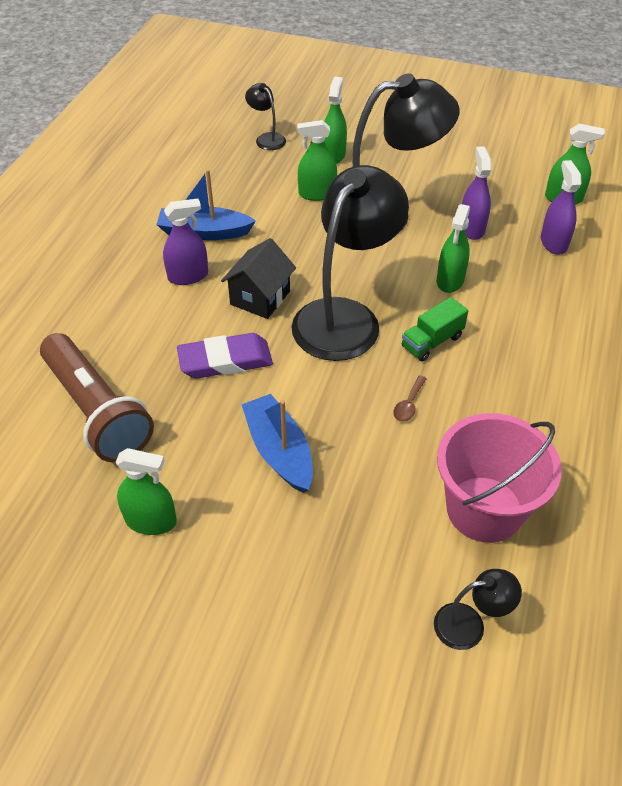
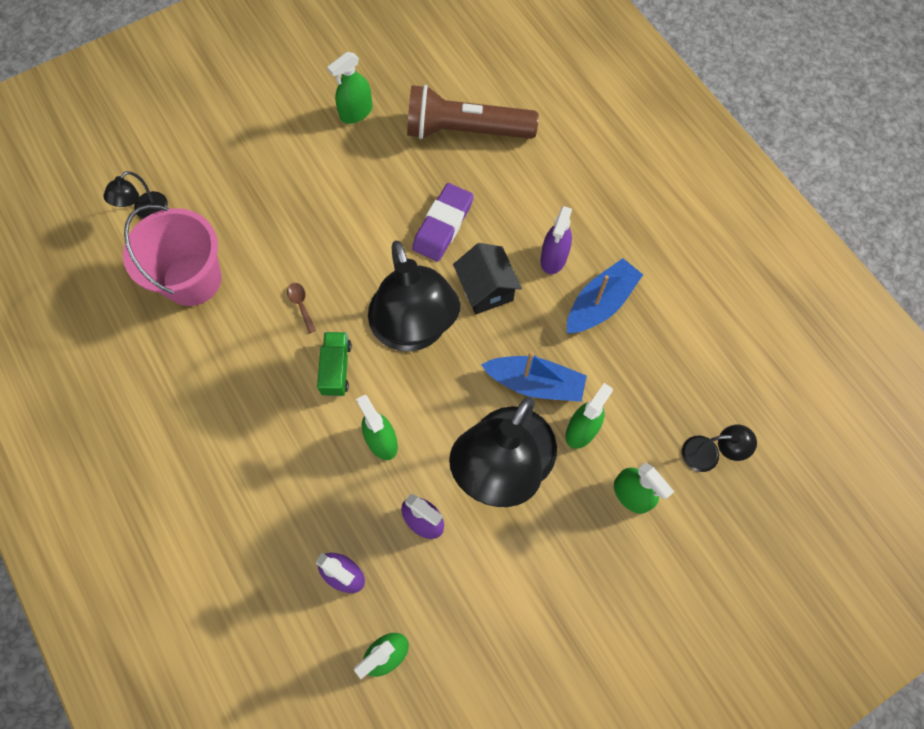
camera: 130 degrees right, 20 degrees up
(279, 451) = (340, 204): blue boat -> blue boat (535, 383)

